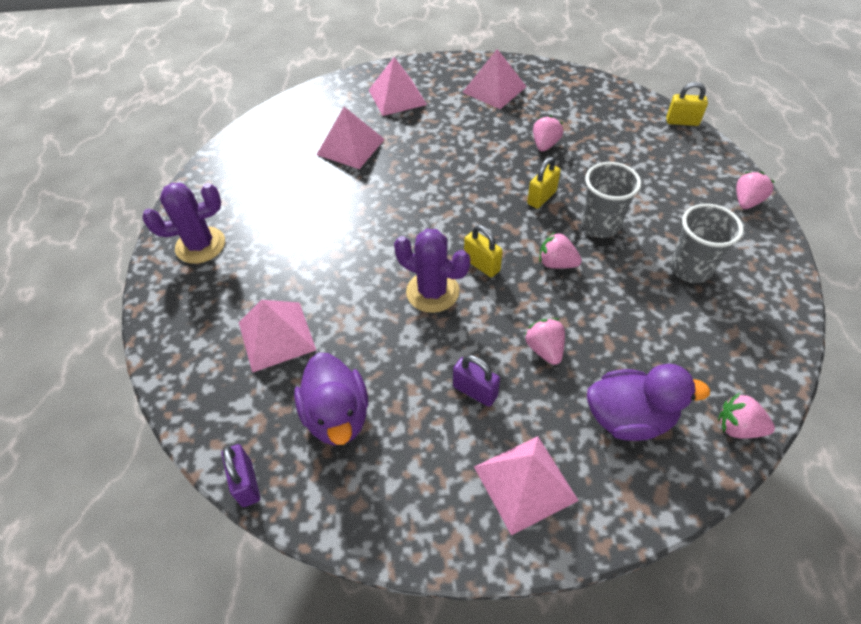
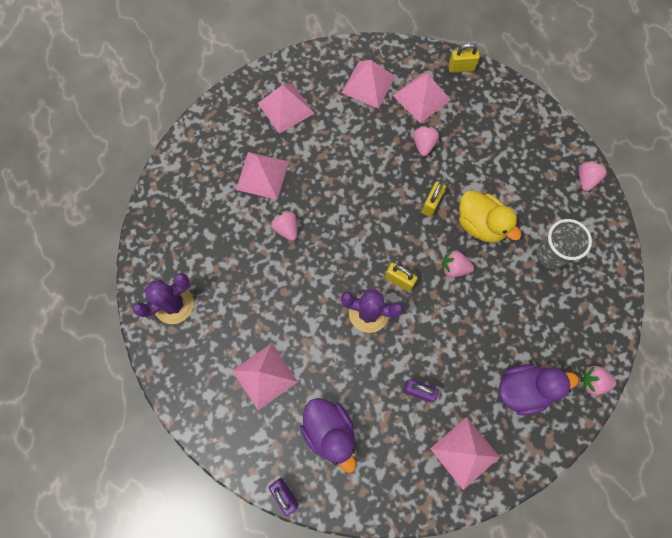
camera: 15 degrees left, 20 degrees up
(544, 349) = (459, 347): pink strawberry -> pink strawberry (286, 228)
(552, 106) = (421, 97): none -> pink pyramid
(600, 225) = (480, 224): grey cup -> yellow duck
(682, 122) = (530, 99): yellow padlock -> yellow padlock (461, 68)

